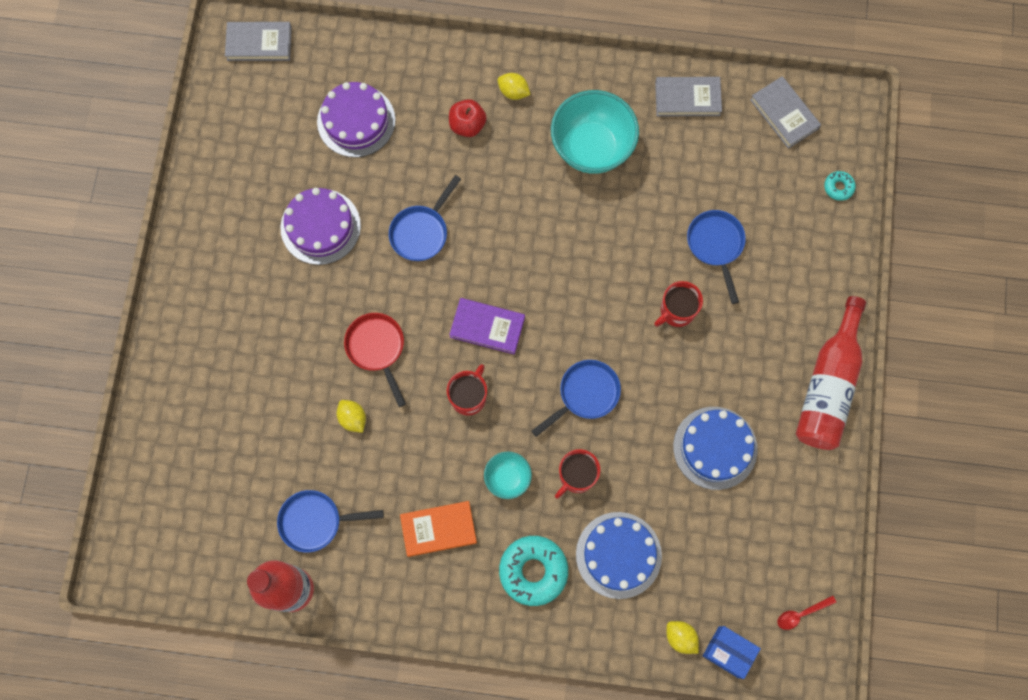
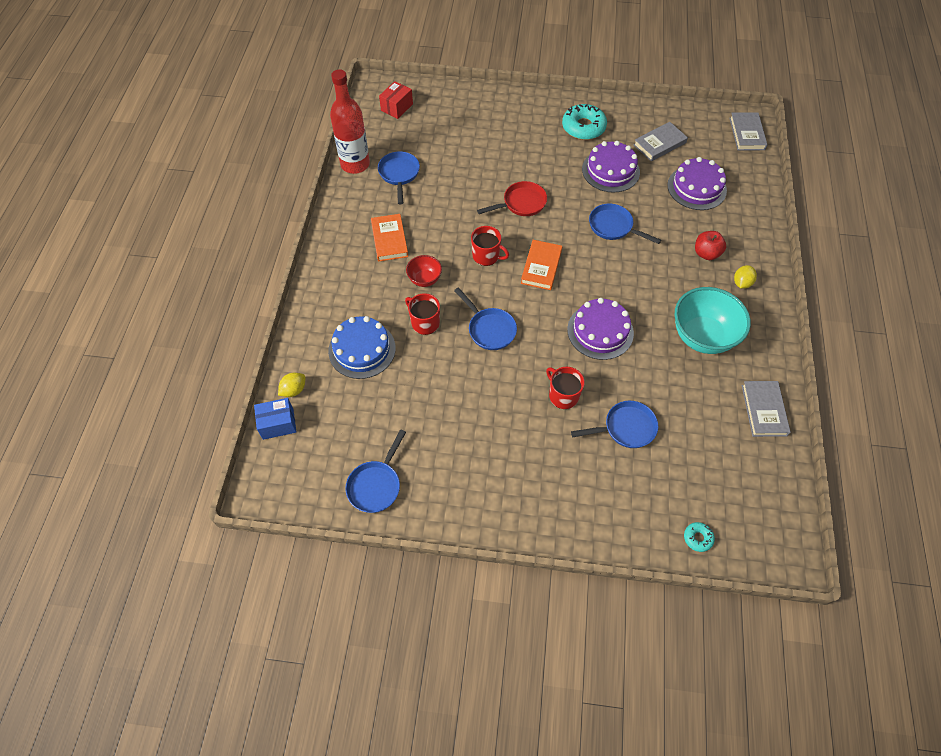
camera: 90 degrees right, 15 degrees down
(171, 532) = (397, 107): none -> red box
(353, 418) = (470, 191): yellow lemon -> none
(487, 327) = (541, 267): purple book -> orange book
(507, 478) = (424, 279): turquoise bowl -> red bowl
(533, 571) = (354, 295): turquoise donut -> turquoise donut (583, 127)
(586, 262) = (600, 331): none -> purple cake
(715, 448) = (445, 420): blue cake -> none
(728, 652) = (278, 424): blue box -> blue box turned 45 degrees clockwise
(784, 114) = (765, 492): grey book -> grey book (659, 144)
(801, 525) = (376, 485): none -> blue pan
(801, 613) = (301, 481): red spoon -> none
(828, 386) = (500, 516): red bottle -> none

